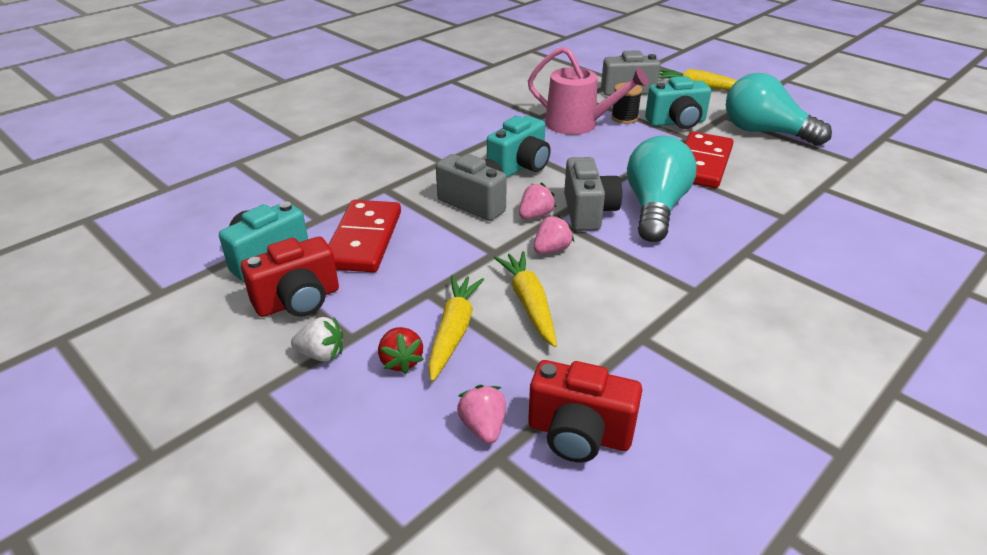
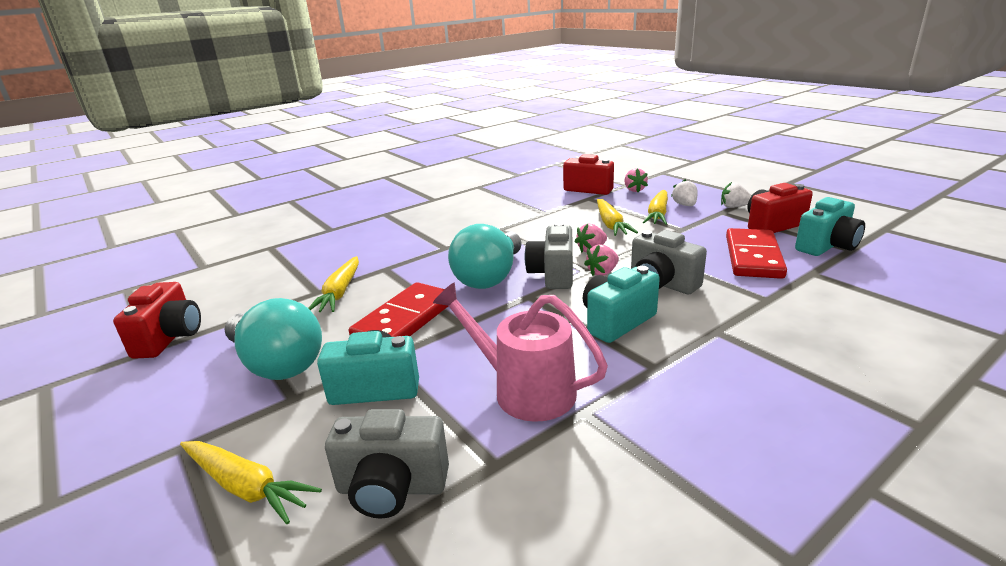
camera: 170 degrees left, 10 degrees down
(401, 361) = (685, 205): red strawberry -> white strawberry
(624, 118) = (447, 401): black spool -> none
(797, 187) = (340, 292): none -> yellow carrot
(884, 145) = (170, 338): none -> red camera

